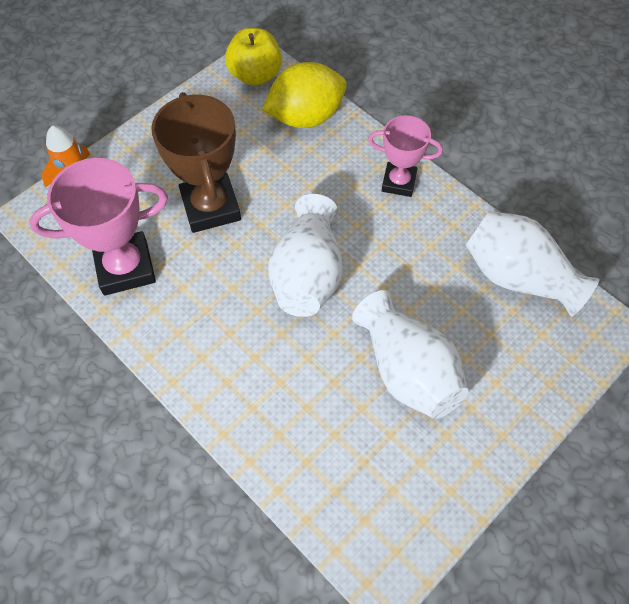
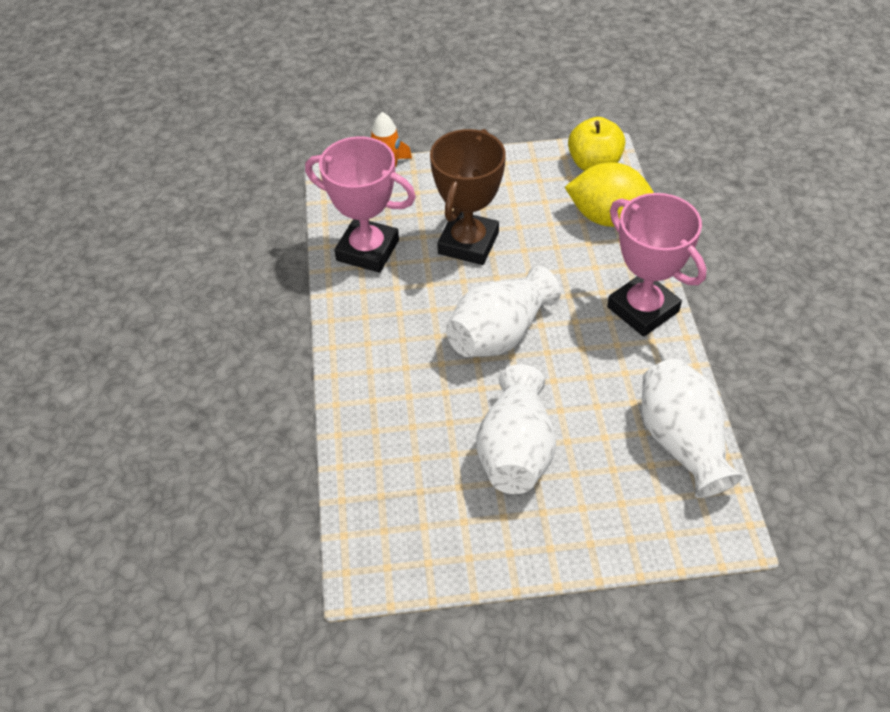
camera: 40 degrees right, 10 degrees down
(399, 182) = (643, 309): pink trophy -> pink trophy, size x1.61

